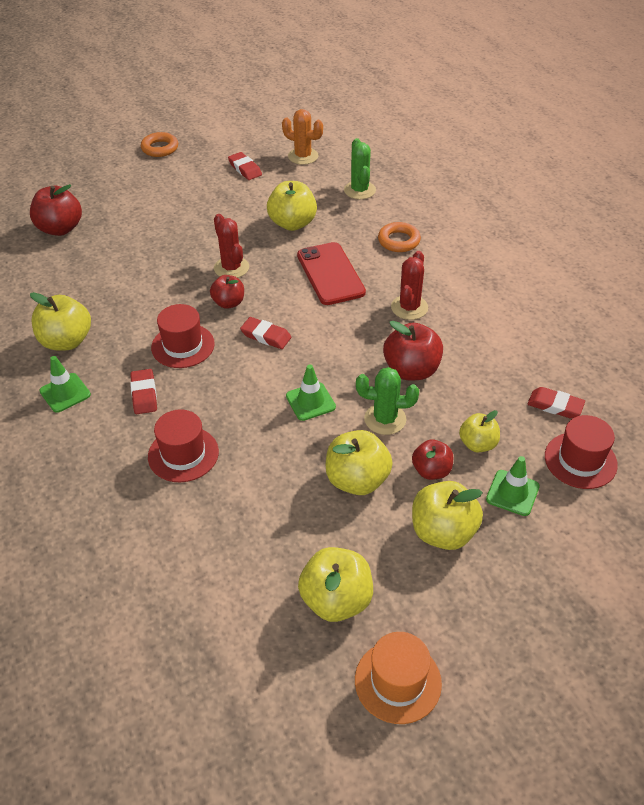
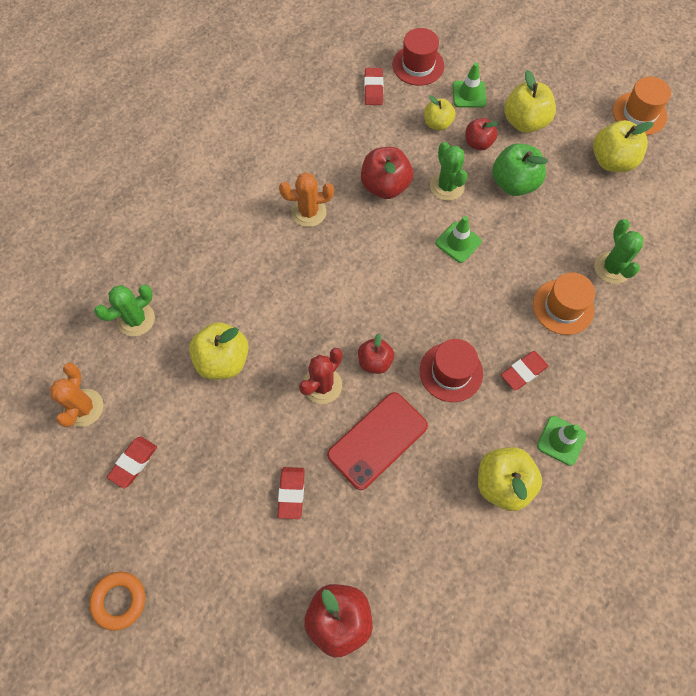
camera: 115 degrees left, 20 degrees up
(183, 454) = (563, 307): red hat -> orange hat
(195, 520) = (612, 268): none -> green cactus
(266, 336) = (402, 309): red eraser -> red eraser (291, 493)
(330, 274) = (291, 291): red phone -> red phone (377, 440)
(357, 480) = (514, 183): yellow apple -> green apple
(399, 241) = (213, 252): orange ring -> none
(409, 307) = (308, 212): red cactus -> orange cactus

